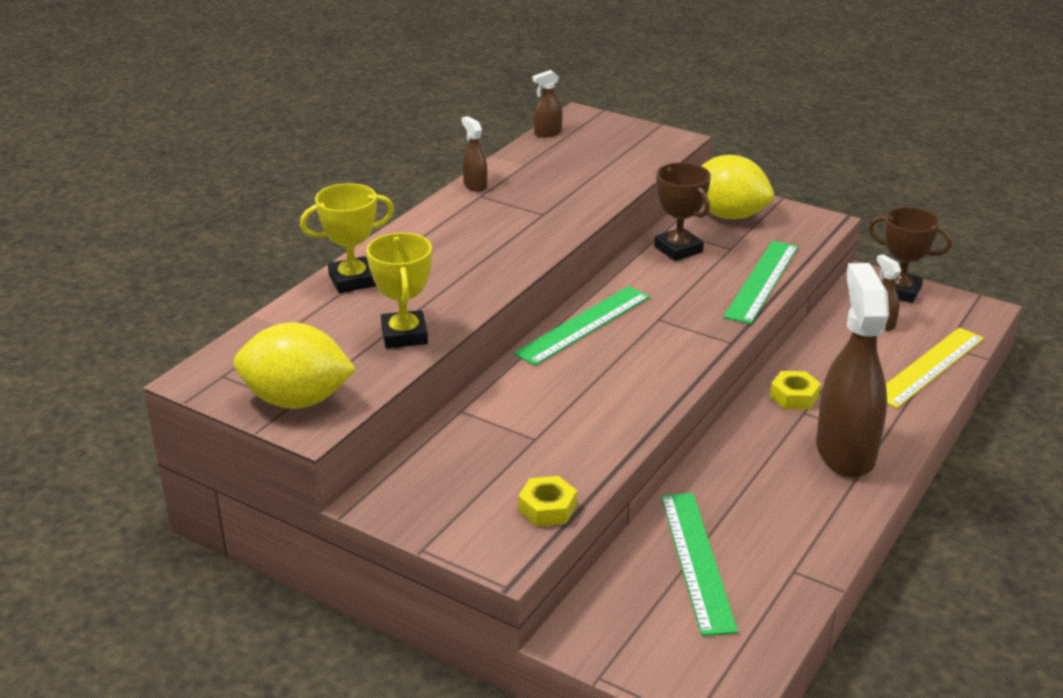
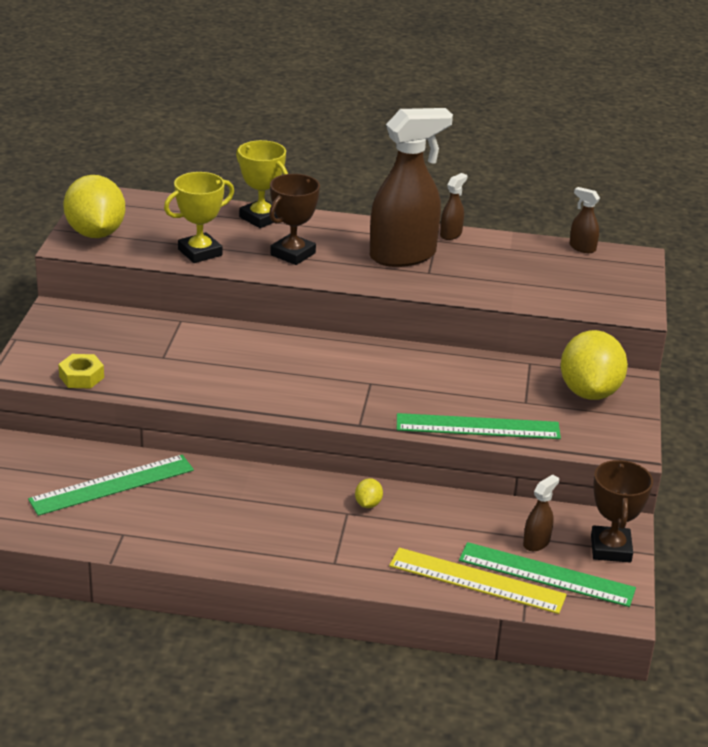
camera: 65 degrees right, 0 degrees up
(583, 325) = (334, 349): green ruler -> green ruler (546, 574)
(678, 249) = (498, 374): brown trophy -> brown trophy (293, 254)
(794, 396) = (368, 504): yellow nut -> yellow lemon
(845, 452) = (299, 542): brown spray bottle -> brown spray bottle (403, 256)

